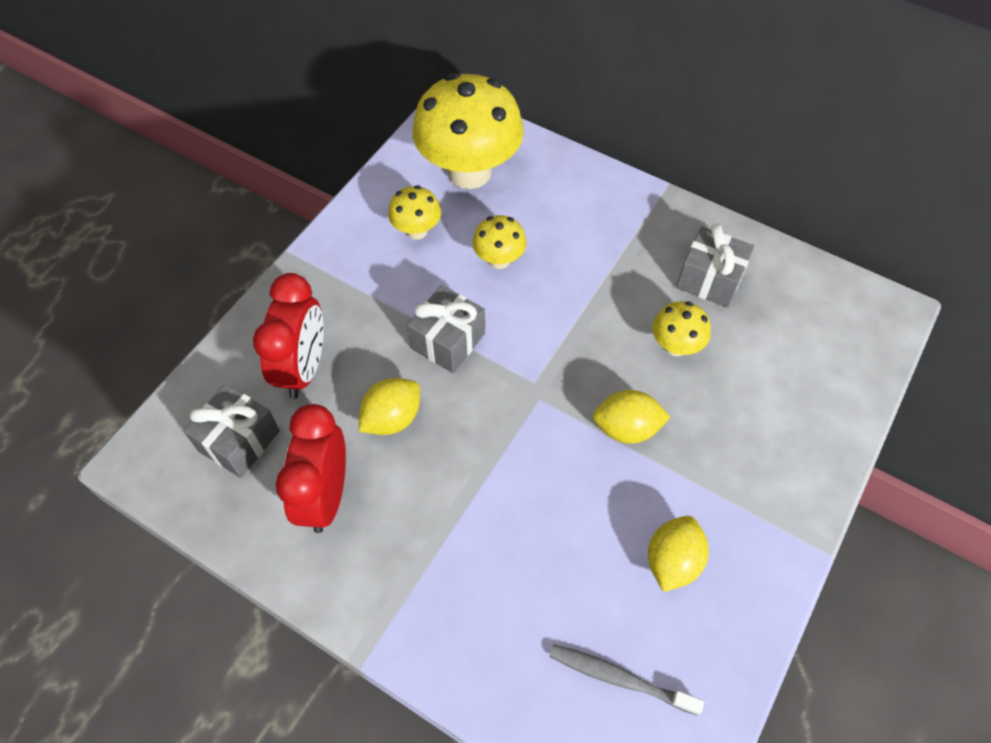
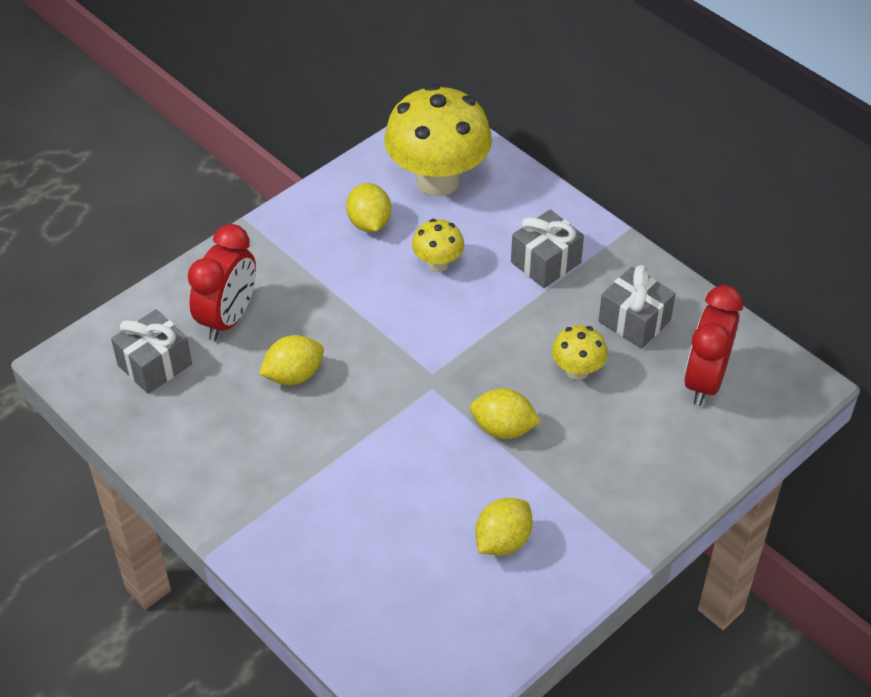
camera: 15 degrees right, 10 degrees down
(325, 495) = (215, 423): red clock -> red clock (704, 381)
(416, 230) = (369, 223): yellow mushroom -> yellow lemon
(448, 341) = (365, 323): grey gift -> grey gift (545, 262)
(619, 678) = (420, 616): grey toothbrush -> none

